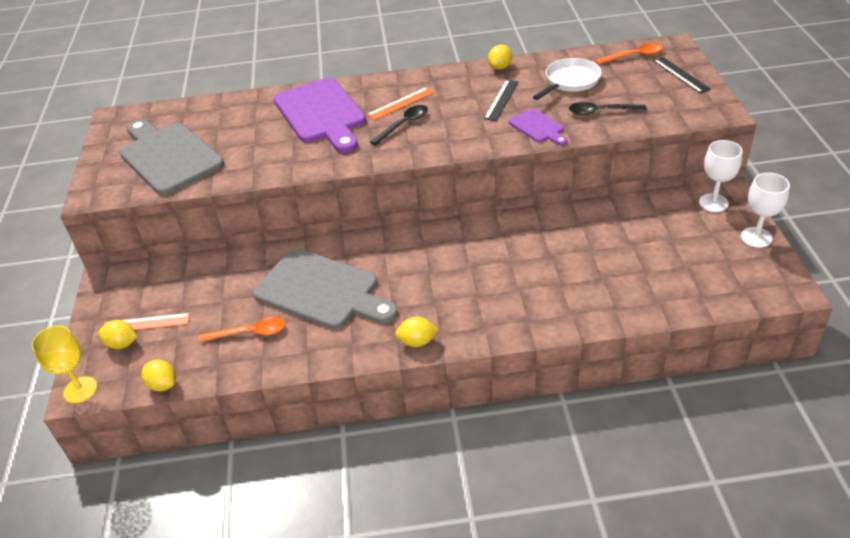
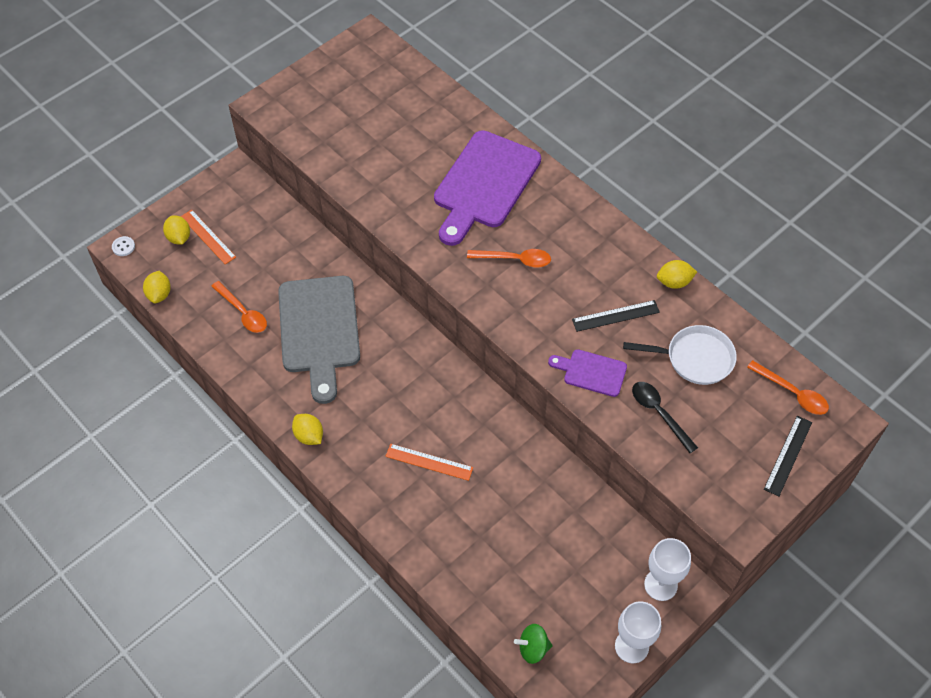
camera: 50 degrees right, 15 degrees up
(80, 390) = (123, 247): yellow goblet -> white button
(168, 156) = (345, 117): grey cutting board -> none
(400, 103) = (547, 236): orange ruler -> orange ruler (429, 462)
(403, 125) = (514, 260): black spoon -> orange spoon
(538, 127) = (591, 372): purple cutting board -> purple cutting board turned 90 degrees clockwise
(725, 290) = (533, 648): none -> green spinning top

